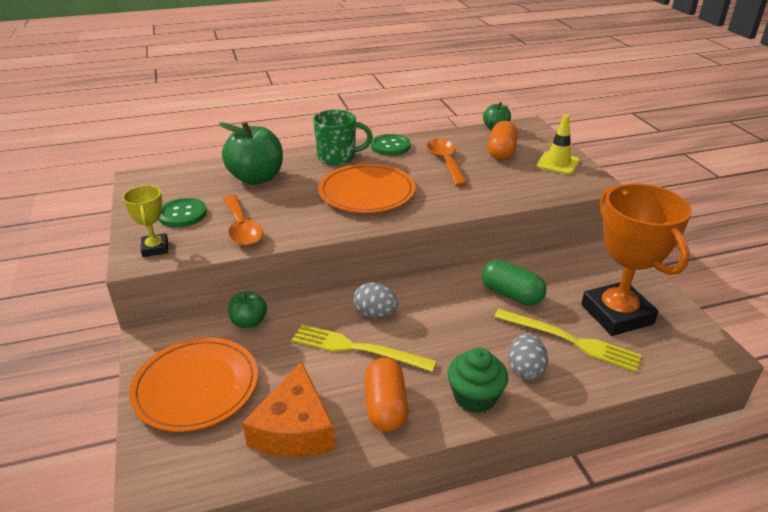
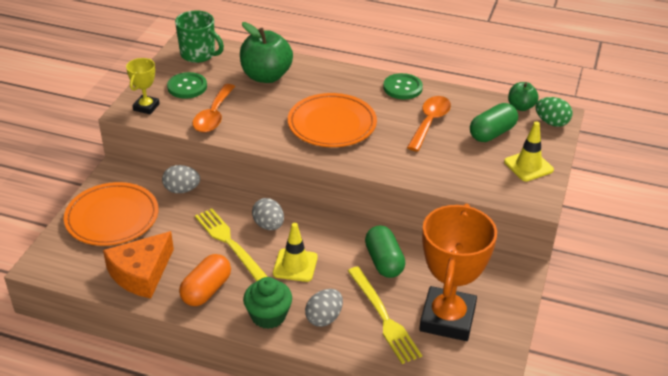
camera: 35 degrees right, 5 degrees up
(249, 322) = (182, 190): green apple -> grey egg
(338, 157) = (347, 81): green mug -> green mug (199, 54)
(442, 336) = (295, 265): none -> yellow traffic cone
(501, 152) = (492, 133): orange capsule -> green capsule
(531, 131) = (551, 122): none -> green egg

